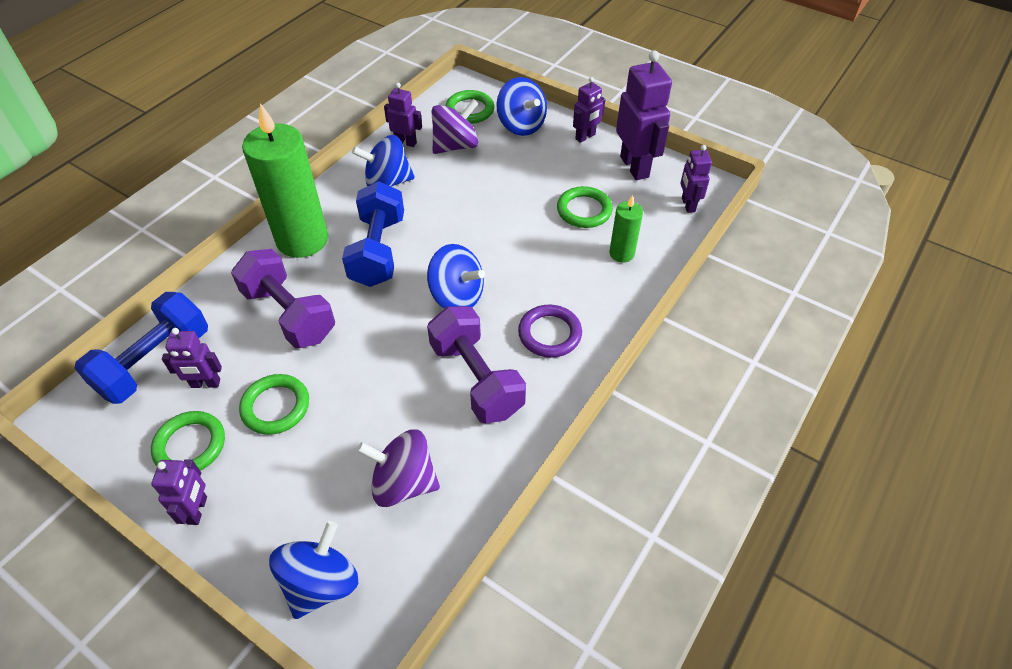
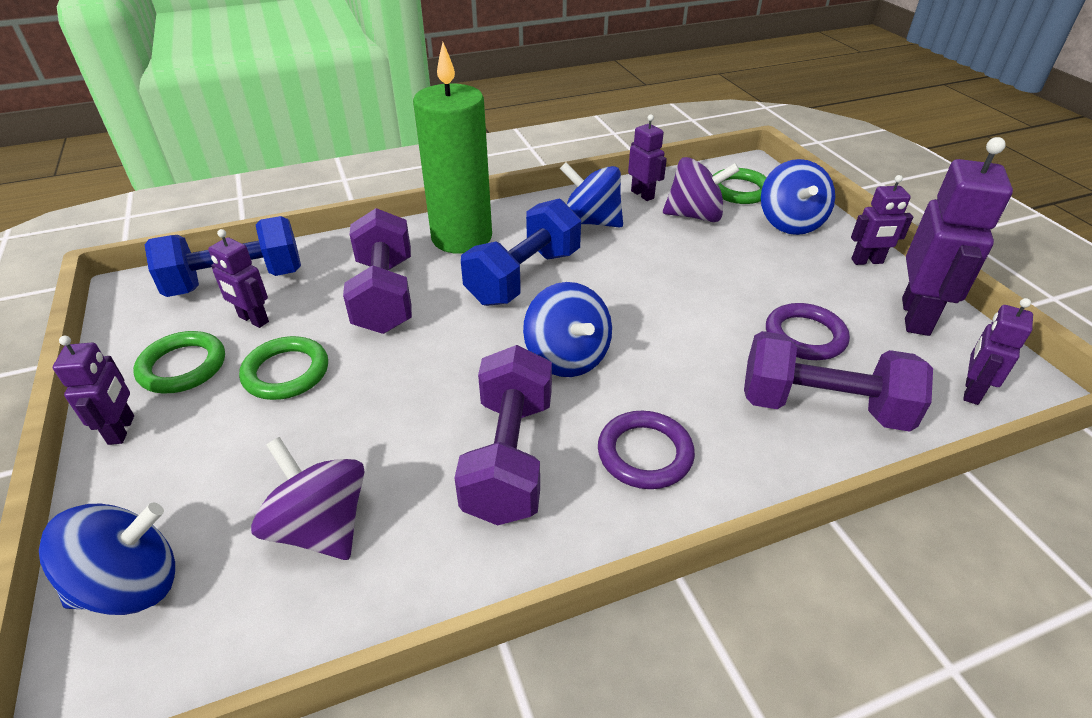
camera: 35 degrees right, 10 degrees down
(197, 510) = (122, 430): purple robot -> purple robot turned 45 degrees counterclockwise
(584, 210) = (805, 336): green ring -> purple ring
(621, 253) = (822, 406): green candle -> purple dumbbell

